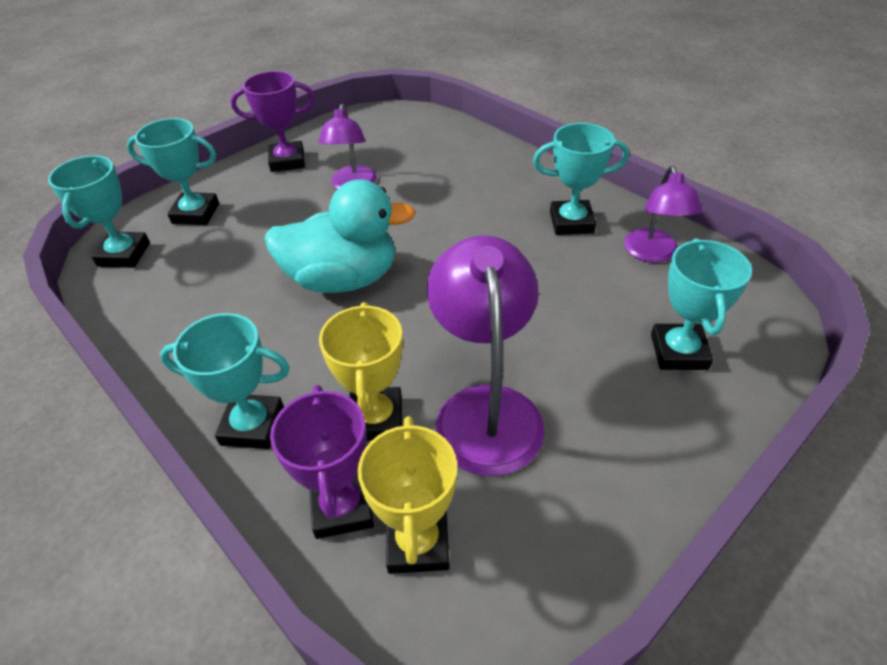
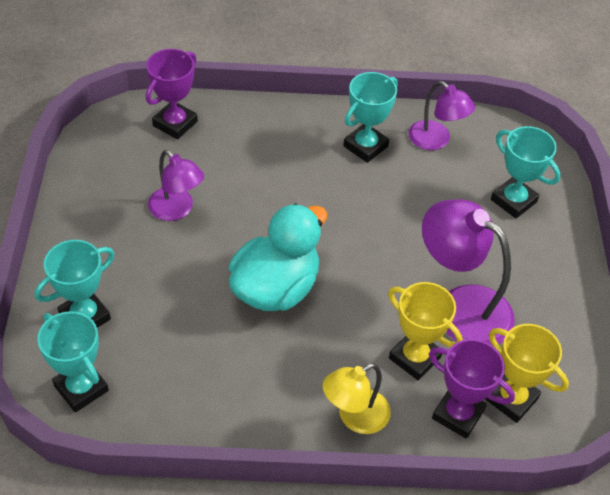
camera: 50 degrees left, 5 degrees up
(252, 426) = (354, 417): turquoise trophy -> yellow lamp
(287, 161) = (89, 221): purple trophy -> purple trophy (175, 123)

